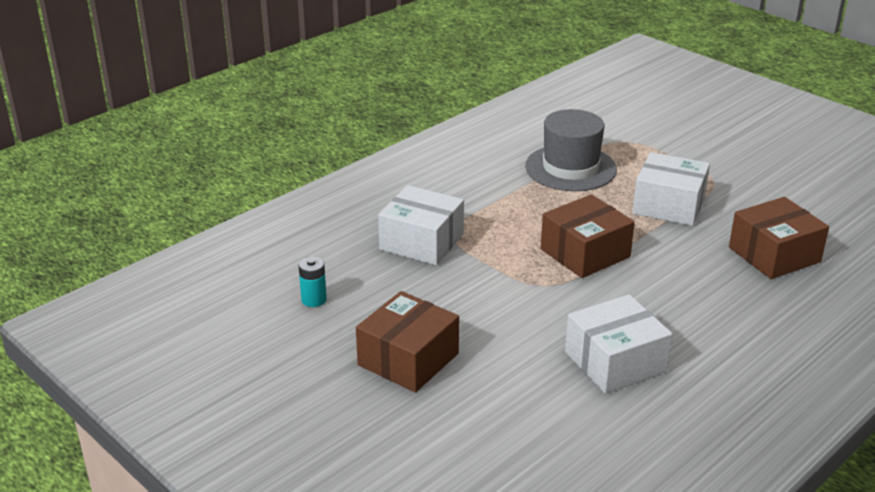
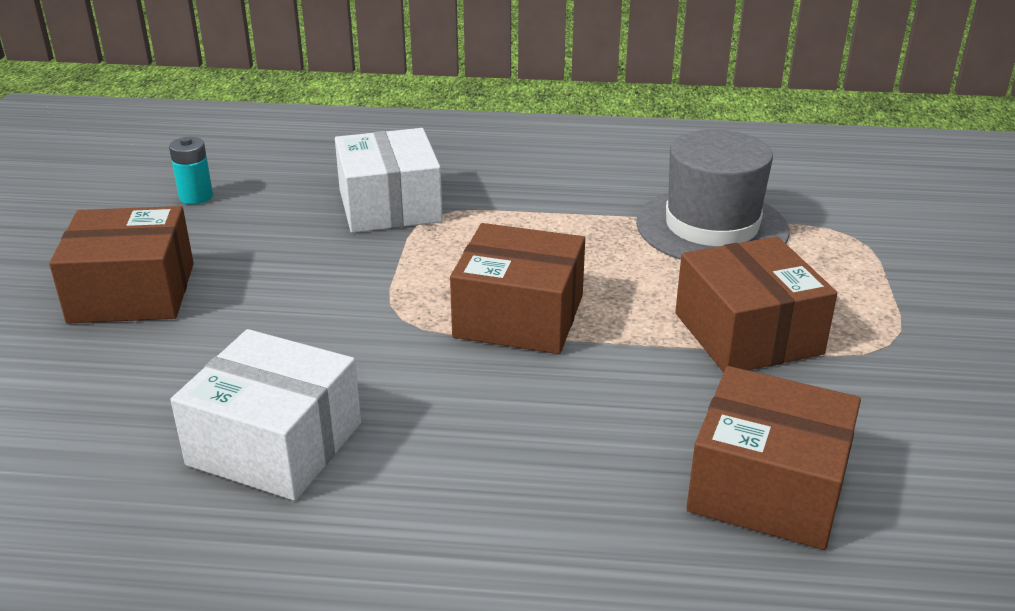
camera: 50 degrees right, 0 degrees up
(668, 205) = (747, 333): white box -> brown box

